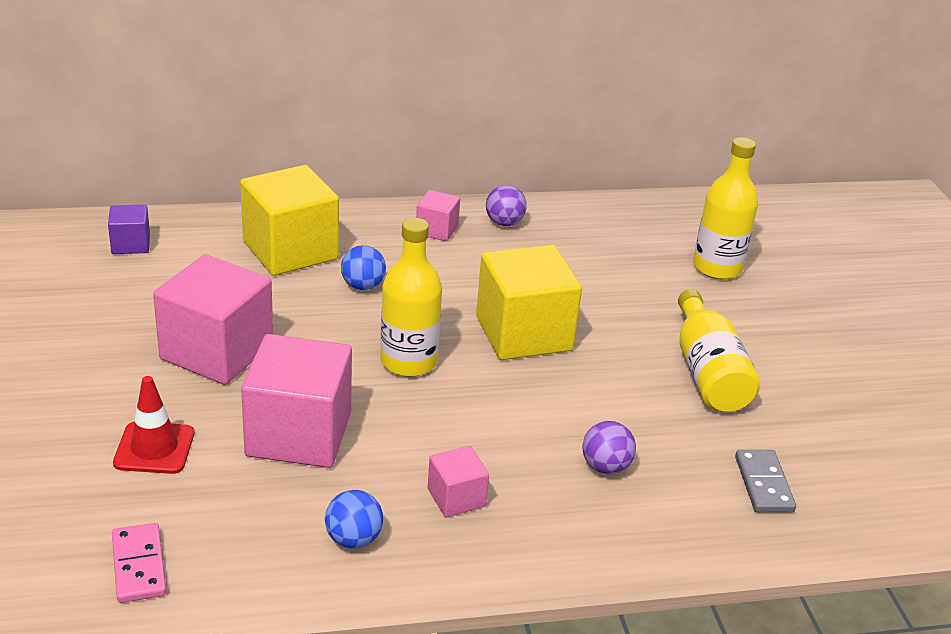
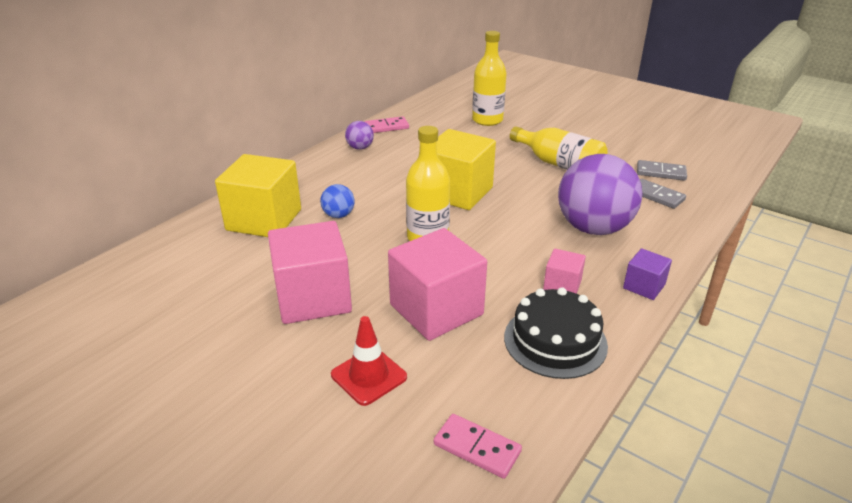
camera: 40 degrees left, 0 degrees up
(131, 244) = (147, 273): purple cube -> purple cube (644, 286)
(353, 539) = (555, 341): blue ball -> black cake
(437, 230) = (331, 168): pink cube -> none
(575, 213) = (386, 127): none -> pink domino
(605, 467) = (593, 228): purple ball -> purple ball, size x2.28
(830, 463) = (661, 172): none -> grey domino

